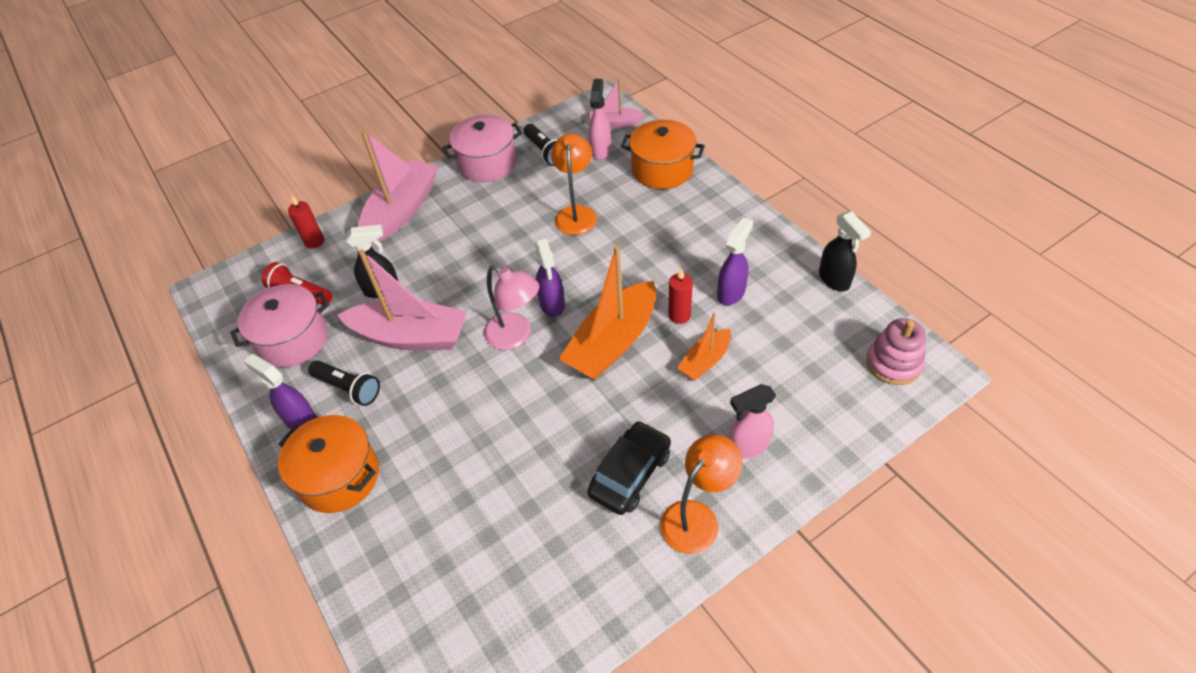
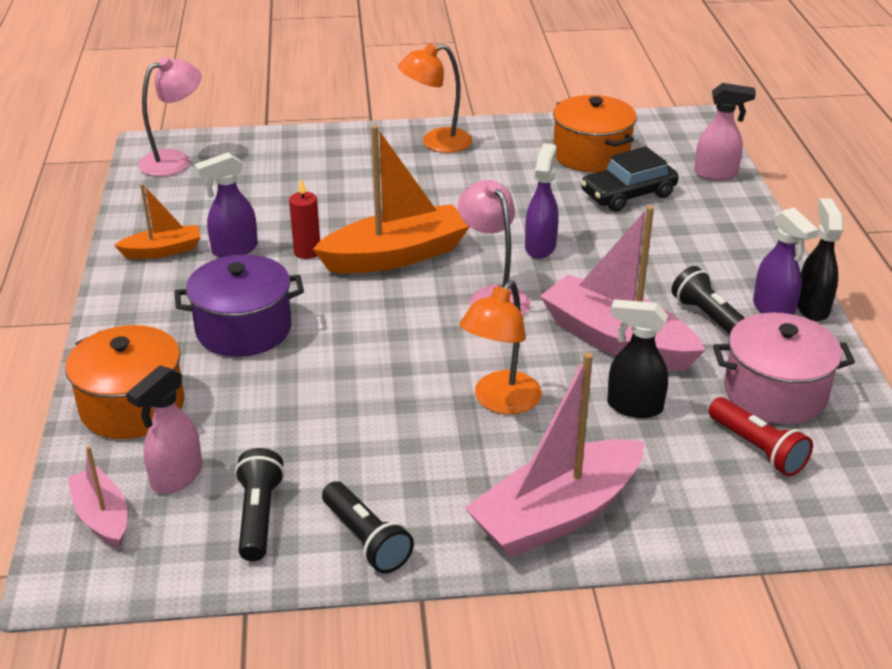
camera: 155 degrees left, 15 degrees down
(314, 242) = (722, 522): red candle -> none
(339, 476) = (737, 255): orange pot -> orange pot (591, 155)
(487, 163) = (366, 540): pink pot -> black flashlight
(552, 304) = (429, 309): purple spray bottle -> purple spray bottle (540, 247)
(576, 213) = (307, 397): orange lamp -> orange lamp (500, 402)
(614, 123) = (102, 516): pink boat -> pink boat turned 150 degrees counterclockwise
(630, 474) = (465, 176): black car -> black car (628, 194)
(655, 237) = (244, 329): none -> purple pot
(705, 361) = (325, 214): orange boat -> orange boat (163, 251)
(747, 446) = (355, 160): pink spray bottle -> pink spray bottle (716, 174)
(834, 280) = (126, 223): black spray bottle -> black spray bottle (812, 307)
(893, 363) = (175, 160): pink stacking toy -> pink lamp

